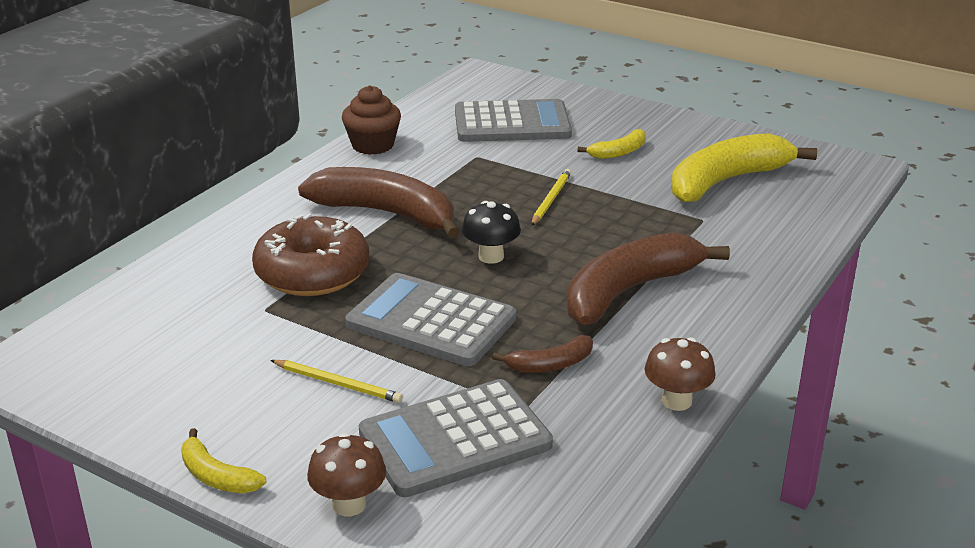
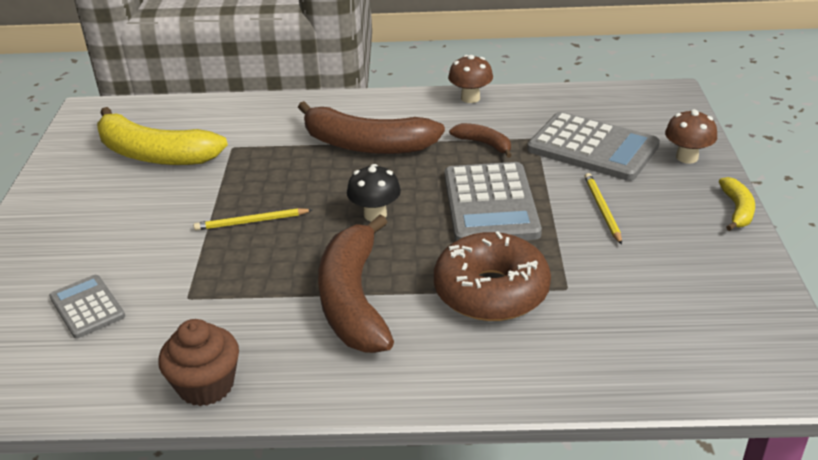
camera: 120 degrees left, 5 degrees up
(512, 123) = (87, 307): grey calculator -> grey calculator, size x0.56
(618, 152) = (126, 219): yellow banana -> none

